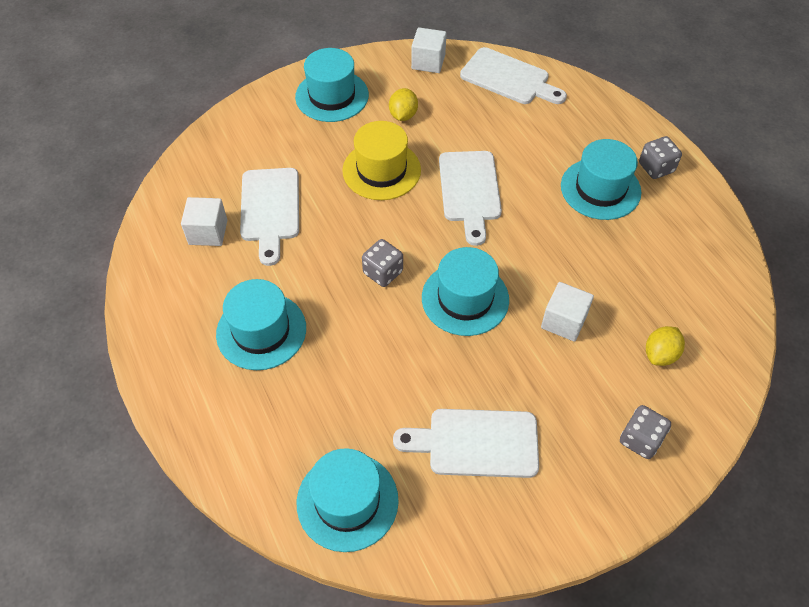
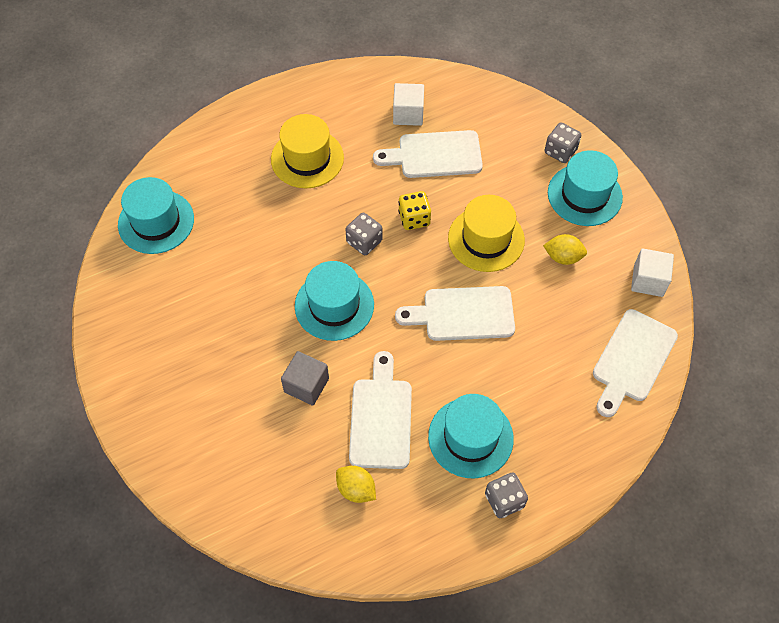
camera: 90 degrees right, 5 degrees up
(261, 331) = (307, 158): turquoise hat -> yellow hat
(354, 228) = (414, 218): none -> yellow dice
(476, 443) = (193, 308): white cutting board -> white cutting board (381, 418)
(564, 321) = (306, 385): white cube -> grey cube
(640, 439) = (183, 435): grey dice -> grey dice (560, 151)
(660, 354) = (266, 465): yellow lemon -> yellow lemon (356, 489)

